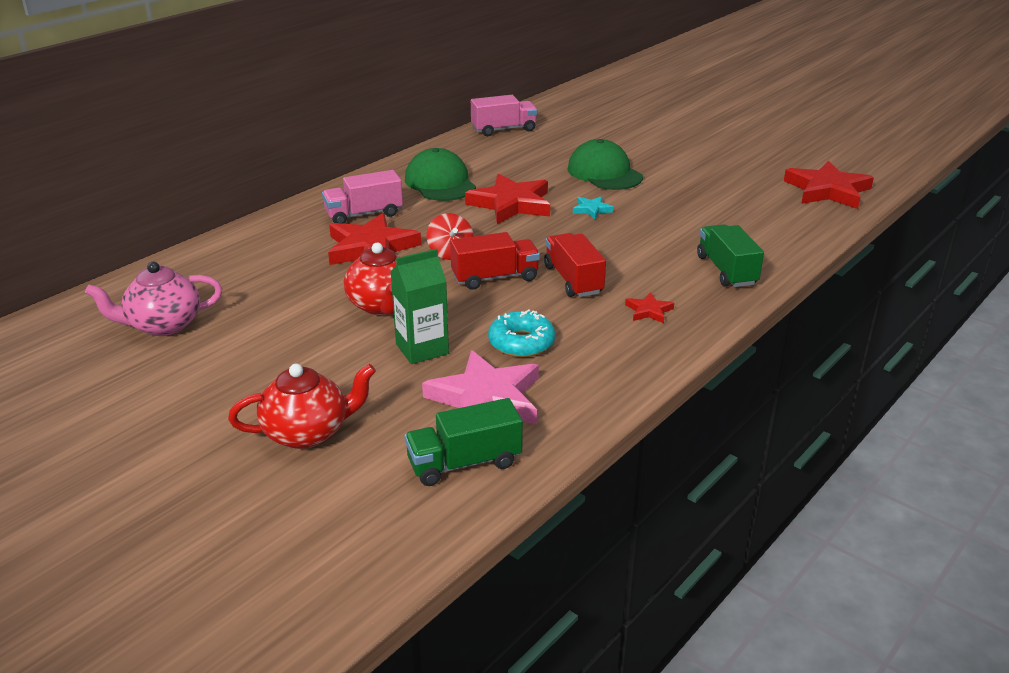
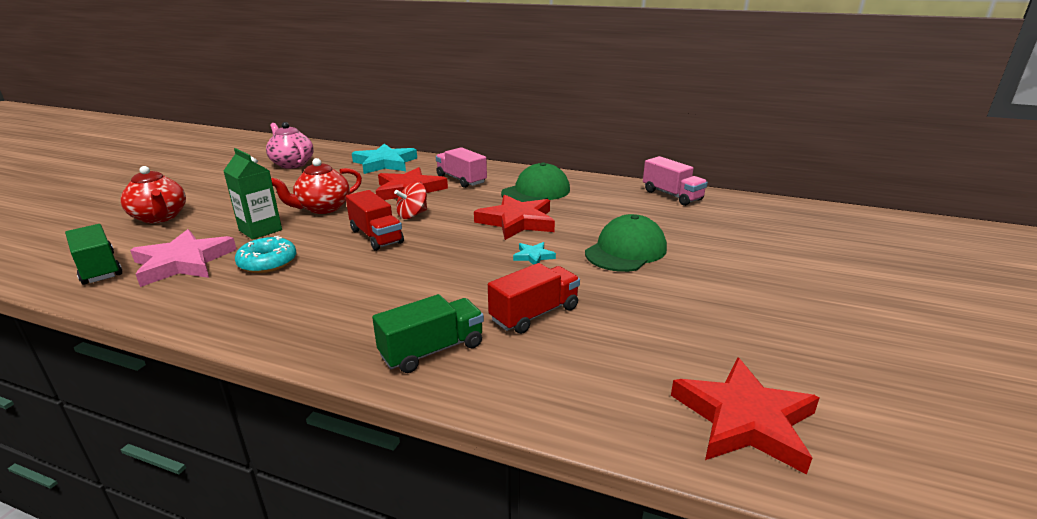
camera: 70 degrees right, 5 degrees down
(246, 254) = (385, 163): none -> turquoise star
(573, 280) = (382, 268): red truck -> red truck (534, 314)
(649, 311) = (328, 312): red star -> none

